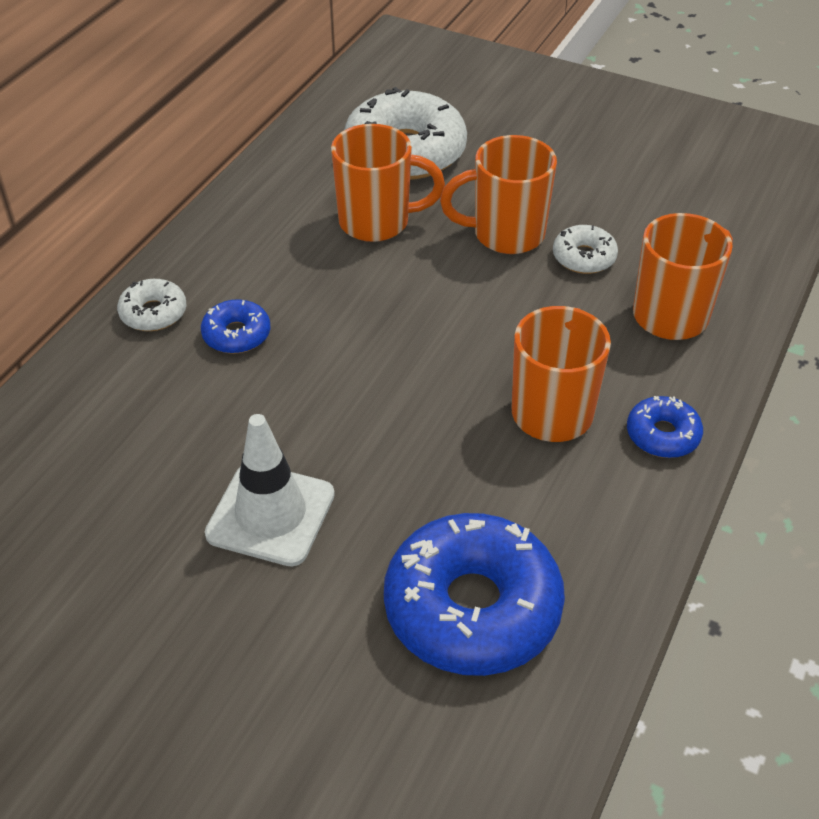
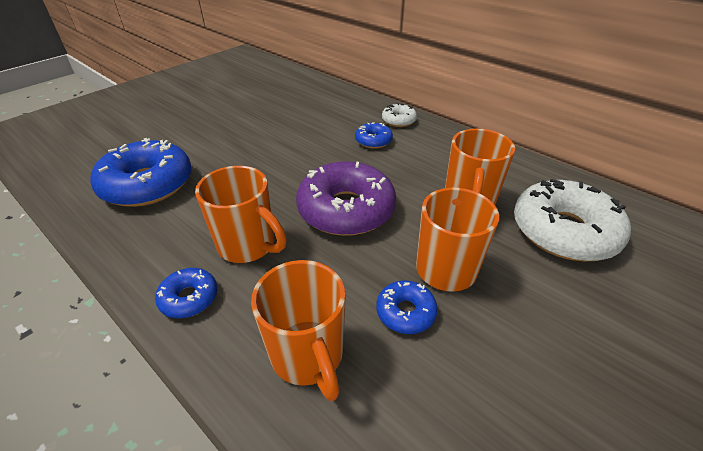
camera: 105 degrees right, 5 degrees down
(270, 514) = (249, 138): white traffic cone -> none
(438, 332) = (346, 209): none -> purple donut
(584, 257) = (405, 312): white donut -> blue donut

